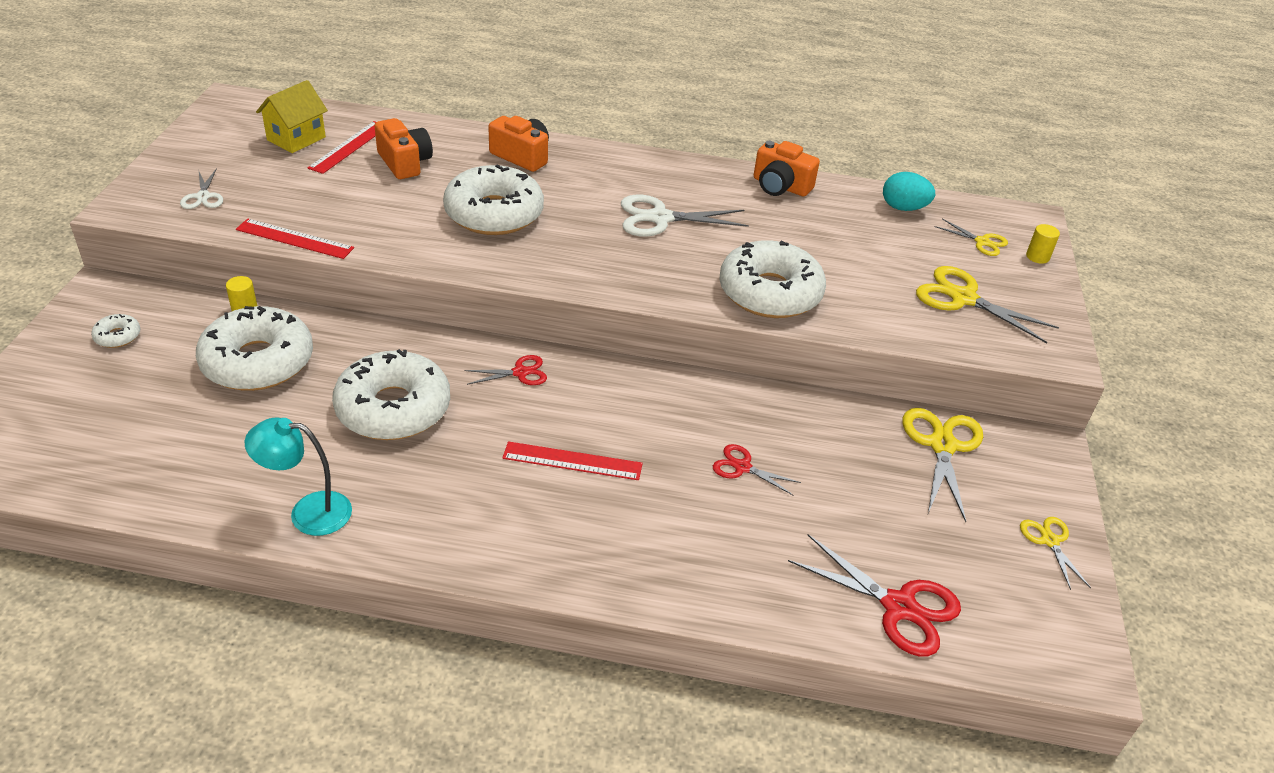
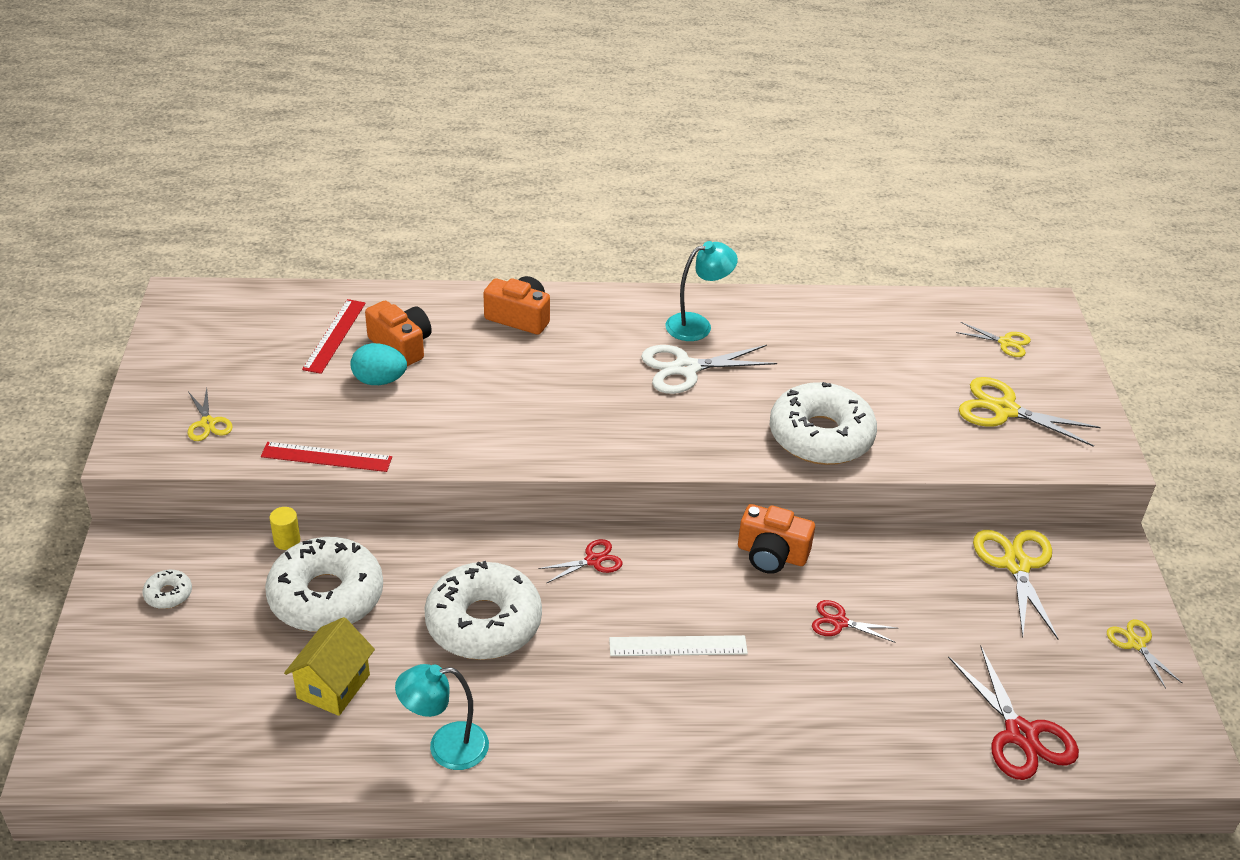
camera: 10 degrees left, 0 degrees up
(203, 197) = (208, 423): white scissors -> yellow scissors
(296, 139) = (274, 335): yellow house -> yellow house (333, 686)
(494, 214) = (518, 392): white donut -> none
(572, 461) = (678, 646): red ruler -> white ruler
(685, 185) = (697, 325): none -> turquoise lamp
(780, 186) = (792, 310): orange camera -> orange camera (771, 554)
(899, 607) = (1020, 734): red scissors -> red scissors turned 45 degrees clockwise
(903, 208) = (920, 315): turquoise egg -> turquoise egg (379, 380)
(1037, 257) = (1061, 350): yellow cylinder -> none

